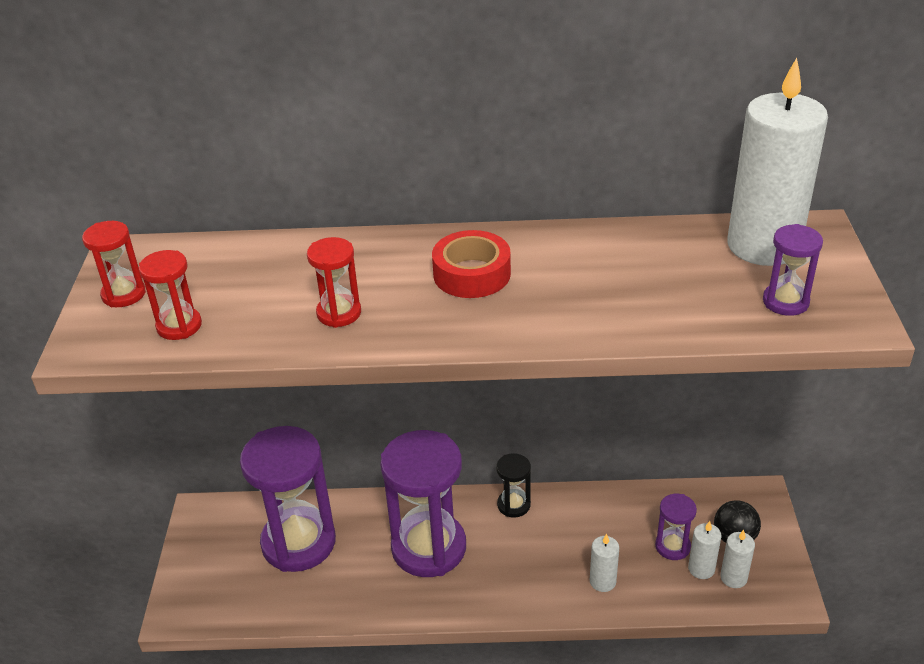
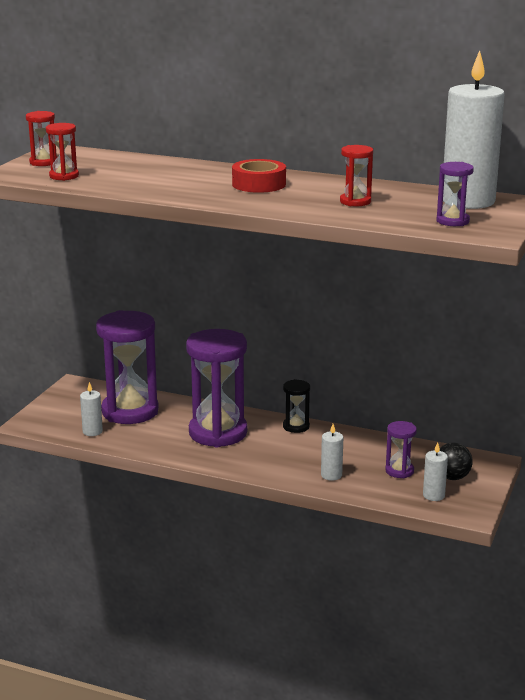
camera: 20 degrees right, 15 degrees down
(339, 313) = (161, 185): red hourglass -> red hourglass (355, 202)
(701, 569) = (412, 486): white candle -> white candle (92, 431)

